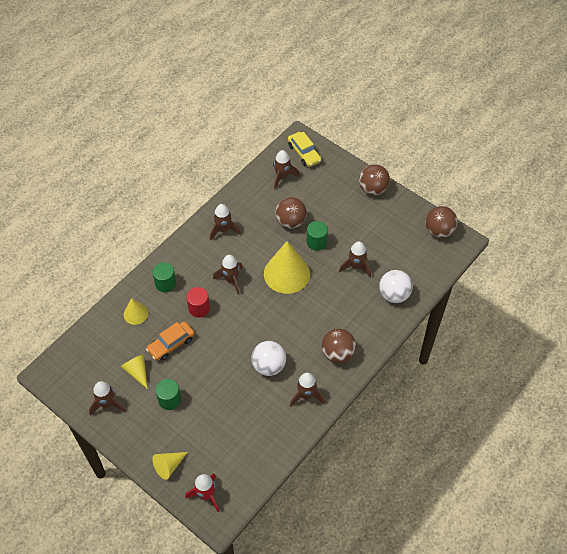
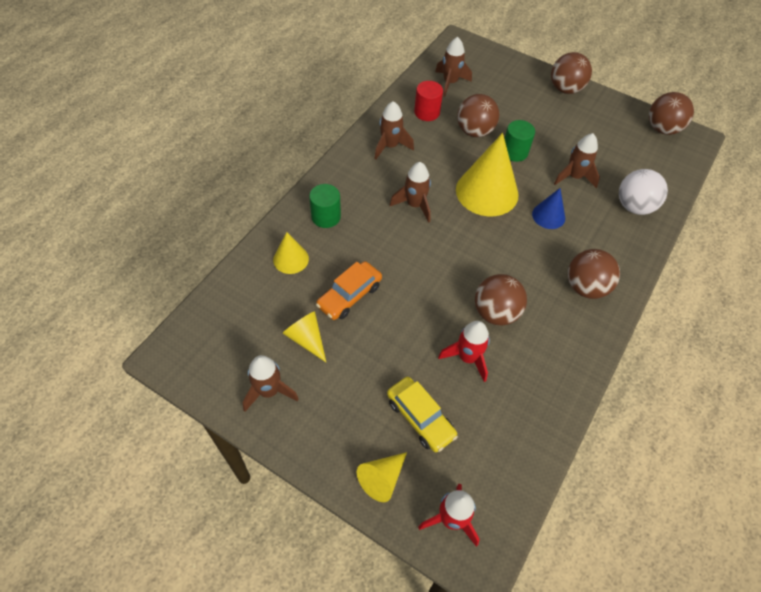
camera: 10 degrees left, 0 degrees up
(169, 400) = (363, 375): green cylinder -> none
(199, 308) = (379, 244): red cylinder -> red cylinder (427, 112)
(241, 395) = (467, 358): none -> red rocket
(269, 366) = (495, 312): white ball -> brown ball
(304, 153) = (470, 56): yellow car -> yellow car (420, 418)
(306, 395) = (560, 348): brown rocket -> none
(327, 297) = (548, 216): none -> blue cone

